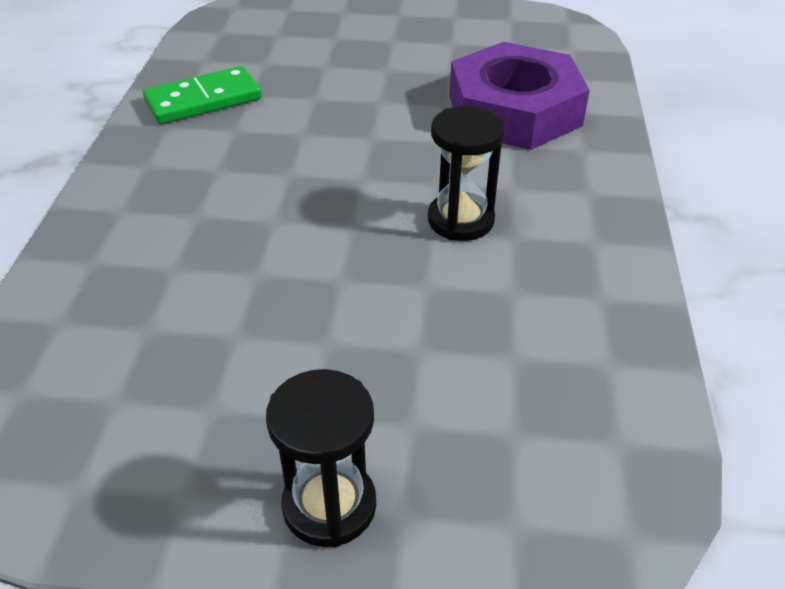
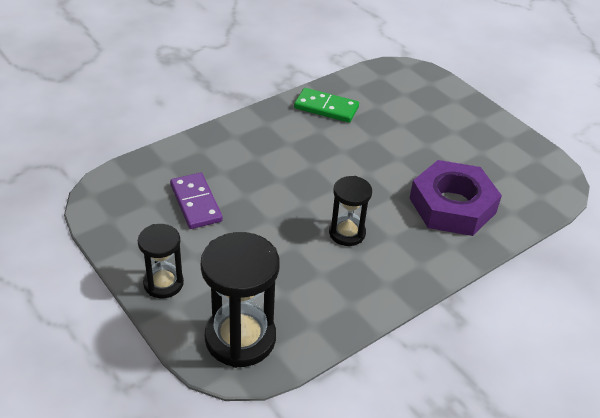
camera: 45 degrees right, 0 degrees up
(197, 341) = (195, 203): none -> purple domino
(563, 473) = (240, 338): none -> black hourglass

